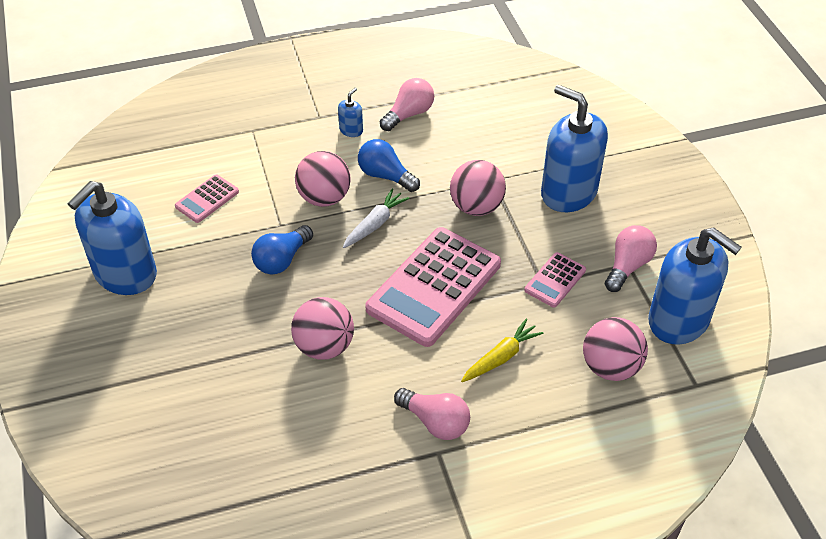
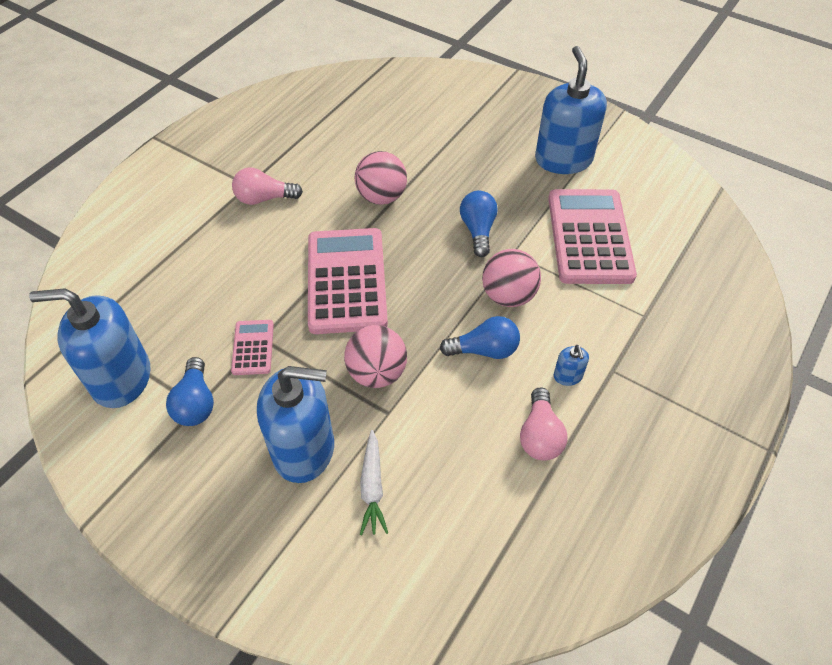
camera: 140 degrees right, 5 degrees up
(207, 199) = (589, 237): pink calculator -> pink calculator, size x2.14
(375, 224) = (444, 300): white carrot -> white carrot (372, 487)
(501, 357) = (251, 262): yellow carrot -> none
(610, 367) = (161, 304): pink ball -> none
(627, 266) = (196, 403): pink light bulb -> blue light bulb

